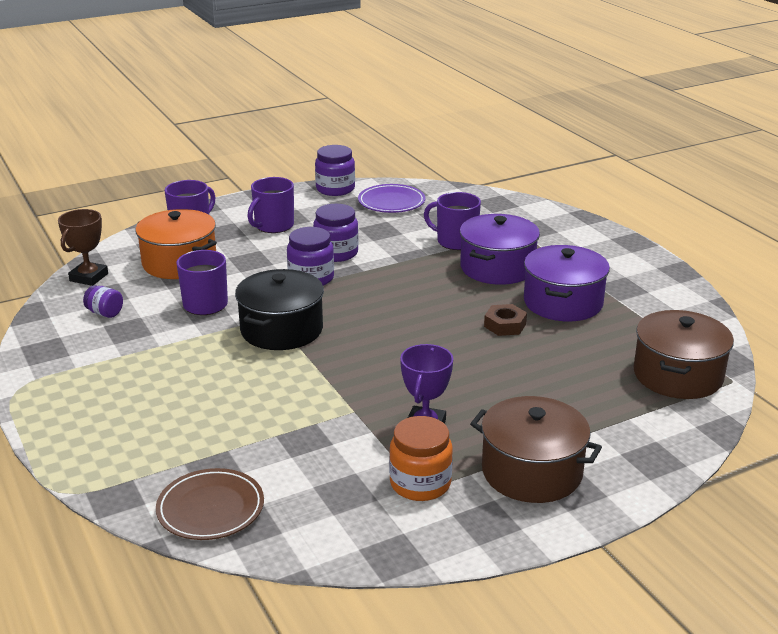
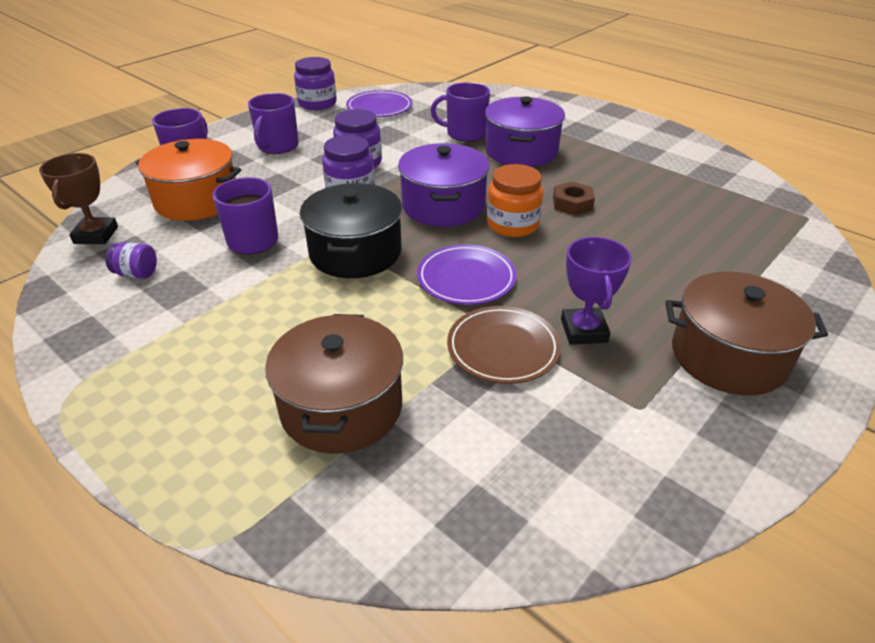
camera: 20 degrees left, 10 degrees up
(210, 509) = (417, 512): brown plate -> brown plate (503, 348)
(358, 368) = (466, 278): none -> purple plate
(420, 483) = (632, 402): orange jar -> orange jar (512, 224)
(563, 302) = (604, 173): purple pot -> purple pot (443, 205)
(677, 375) = (760, 221): brown pot -> brown pot (341, 407)

